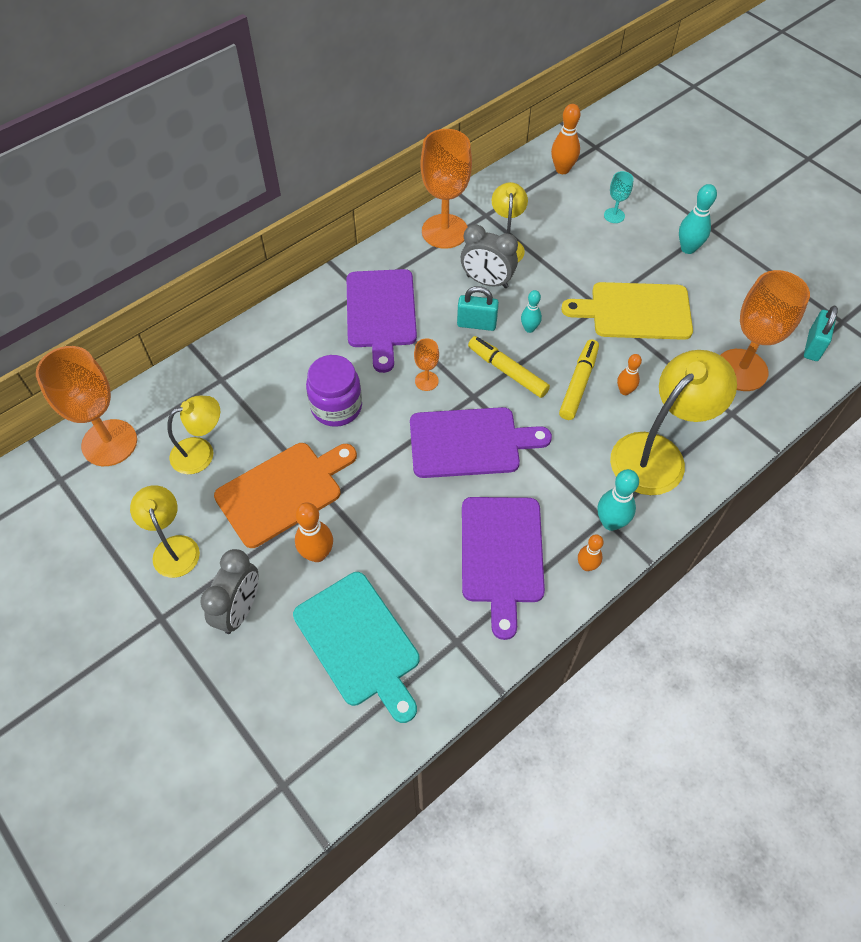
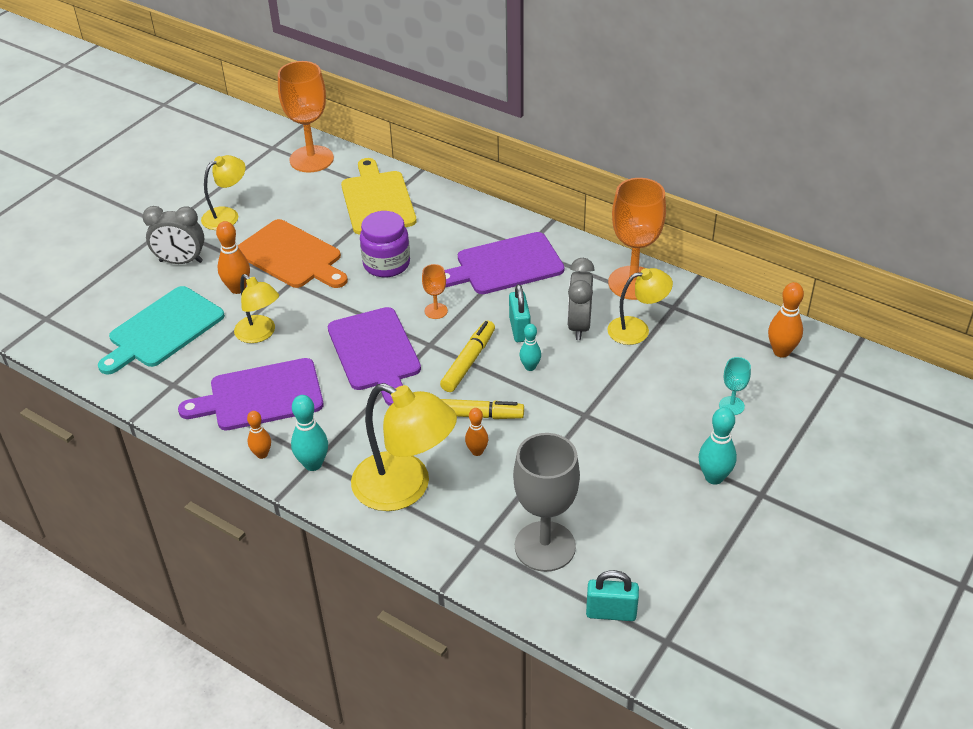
camera: 75 degrees right, 15 degrees down
(201, 452) = (317, 205): yellow lamp -> yellow lamp (260, 334)
(635, 311) = (592, 444): yellow cutting board -> yellow cutting board (377, 200)
(741, 370) = (545, 546): orange goblet -> grey goblet

